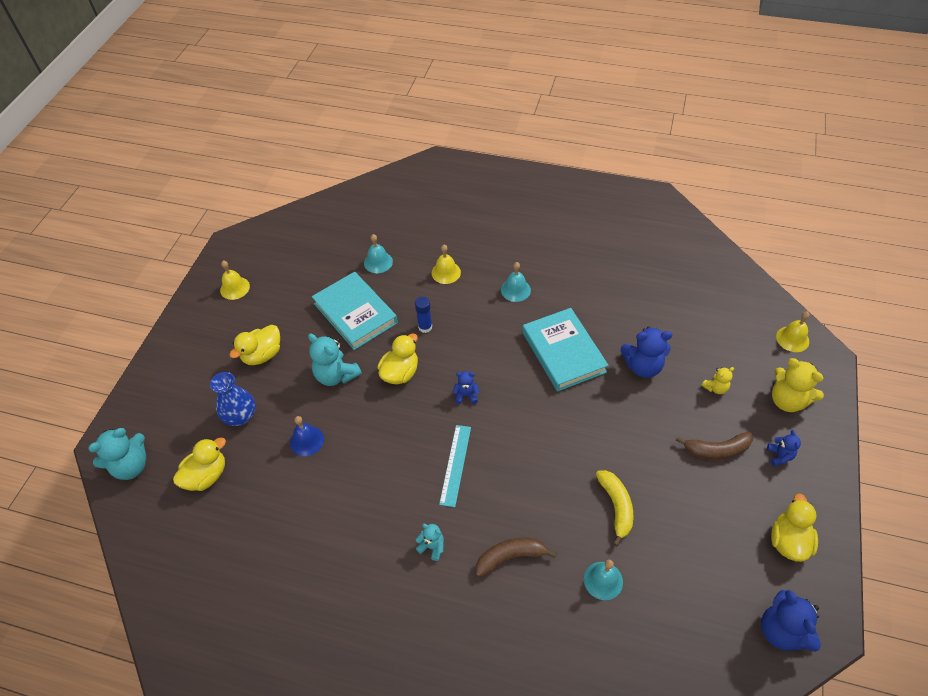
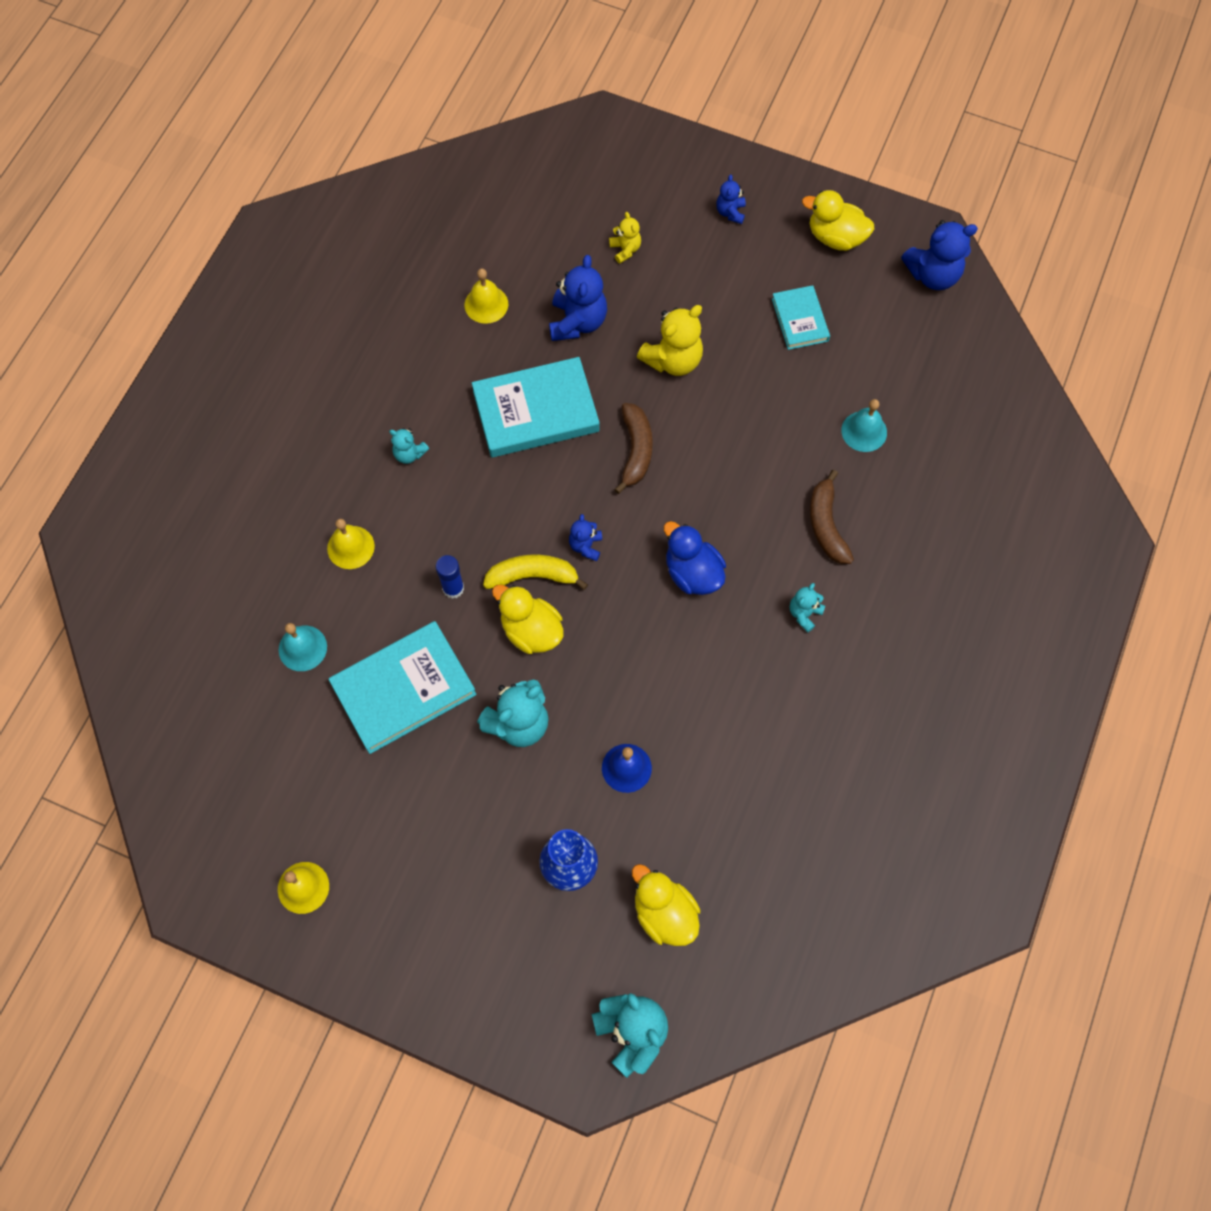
camera: 85 degrees left, 15 degrees up
(262, 355) = (458, 836): yellow duck -> none
(455, 465) = (692, 573): turquoise ruler -> blue duck
(515, 290) = (409, 454): turquoise bell -> turquoise teddy bear
(616, 507) = (775, 398): yellow banana -> yellow banana (533, 576)
(695, 519) = (800, 320): none -> turquoise book
(717, 450) = (713, 273): brown banana -> brown banana (636, 450)
(779, 456) = (730, 212): blue teddy bear -> blue teddy bear turned 90 degrees counterclockwise
(787, 400) = (656, 180): yellow teddy bear -> yellow teddy bear (673, 360)
(792, 339) = (566, 145): yellow bell -> yellow bell (486, 304)

